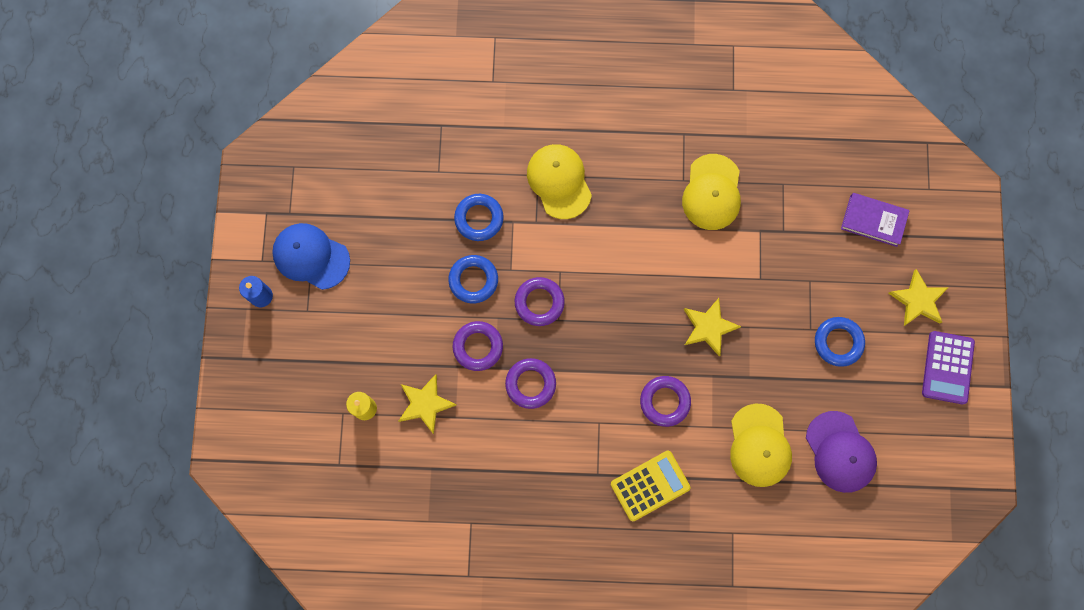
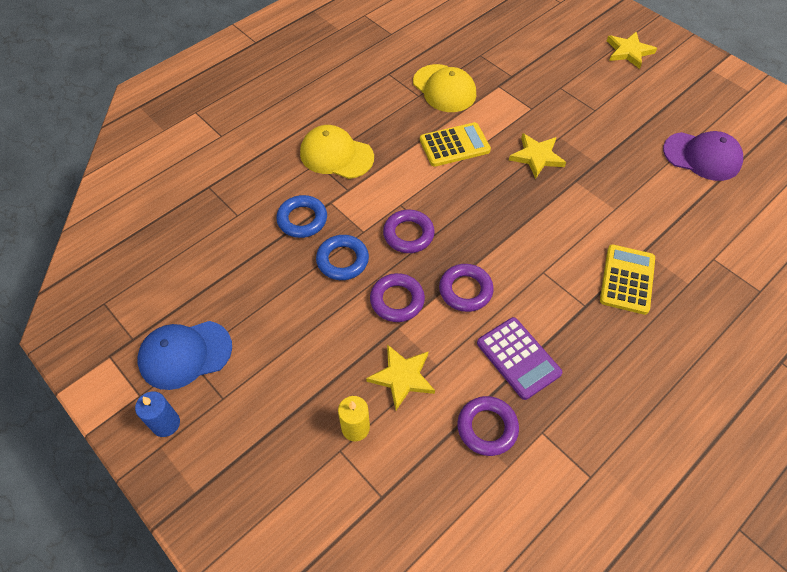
camera: 45 degrees left, 20 degrees down
(657, 256) = (454, 145): none -> yellow calculator
(664, 401) = (567, 220): purple ring -> purple ring (487, 427)
(759, 445) = (656, 194): yellow cap -> none
(838, 342) = (618, 104): blue ring -> none
(873, 221) = (553, 35): purple book -> none
(947, 367) = (689, 69): purple calculator -> purple calculator (518, 358)

